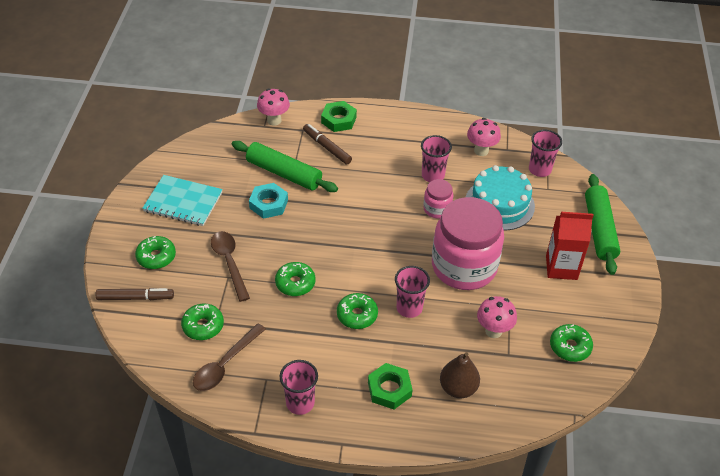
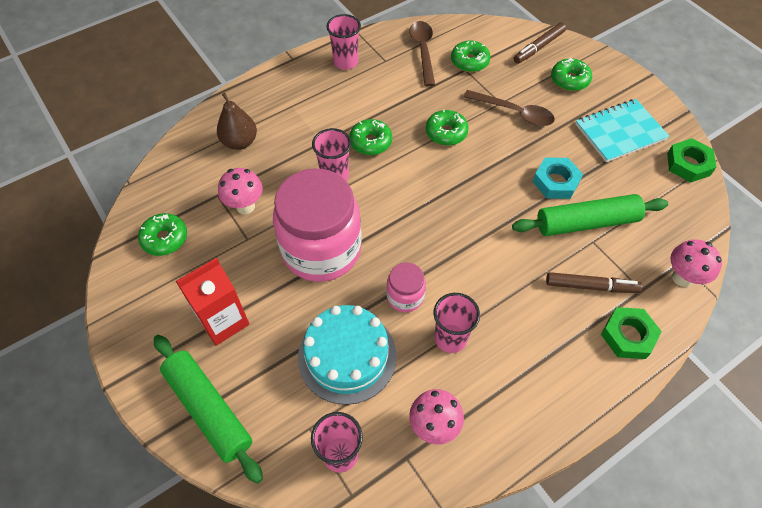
camera: 140 degrees right, 10 degrees up
(389, 389) = (292, 108): green nut -> green nut (688, 164)

